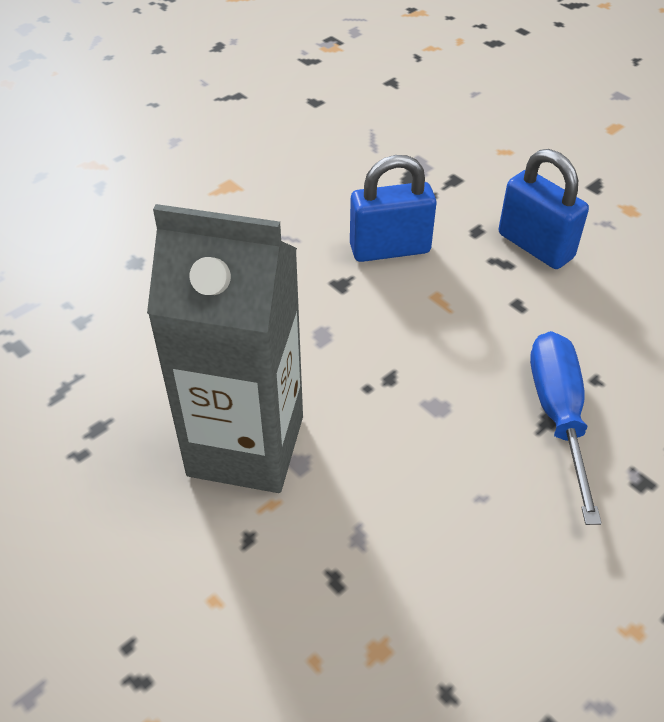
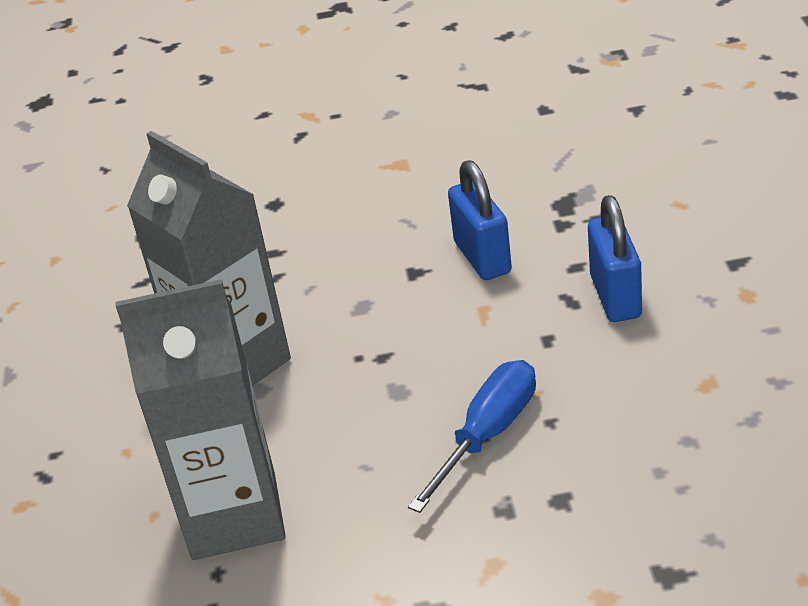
camera: 40 degrees right, 10 degrees down
(390, 249) = (482, 257): blue padlock -> blue padlock turned 45 degrees clockwise
(404, 617) = (234, 516): none -> grey carton

